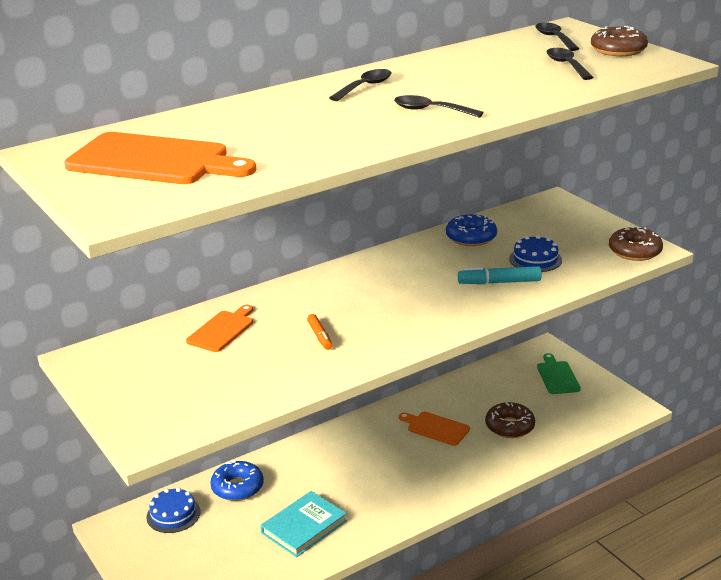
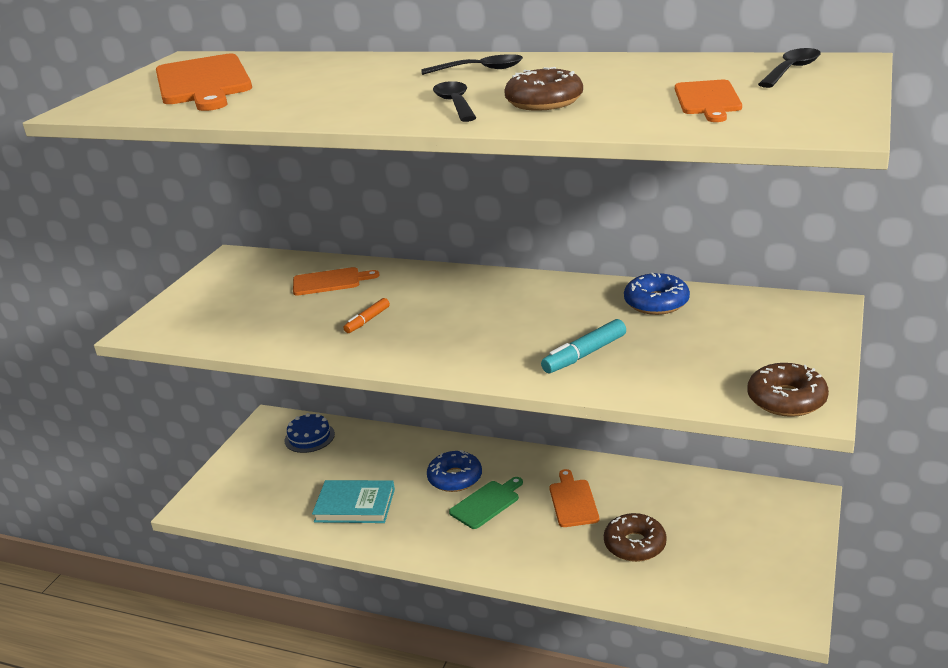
camera: 55 degrees right, 0 degrees up
(237, 487) = (371, 446): blue donut -> blue donut (455, 478)
(499, 282) = (584, 355): turquoise marker -> turquoise marker turned 90 degrees counterclockwise
(535, 259) = (665, 352): blue cake -> none
(557, 376) = (767, 533): green cutting board -> green cutting board (487, 503)
(566, 65) = (707, 100): black spoon -> orange cutting board
(618, 50) = (819, 100): brown donut -> brown donut (544, 102)

